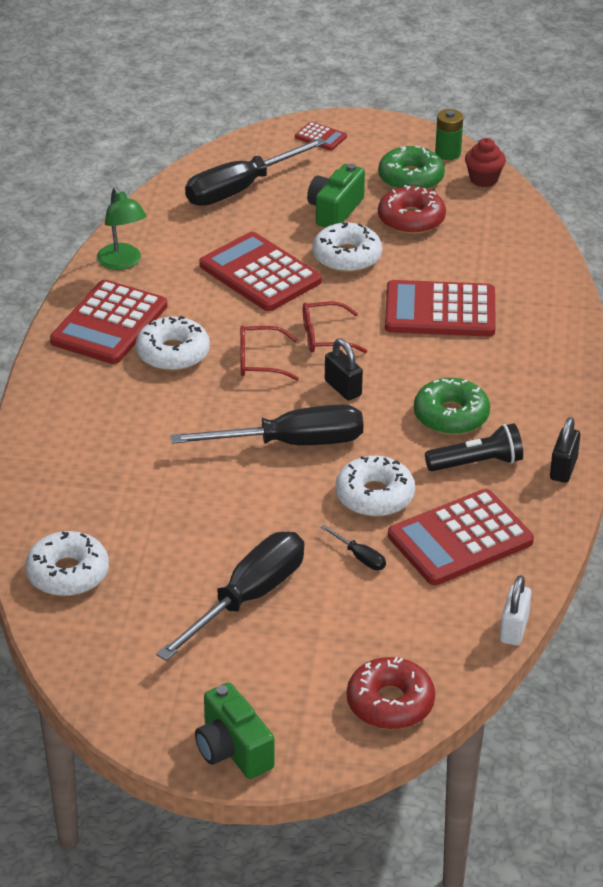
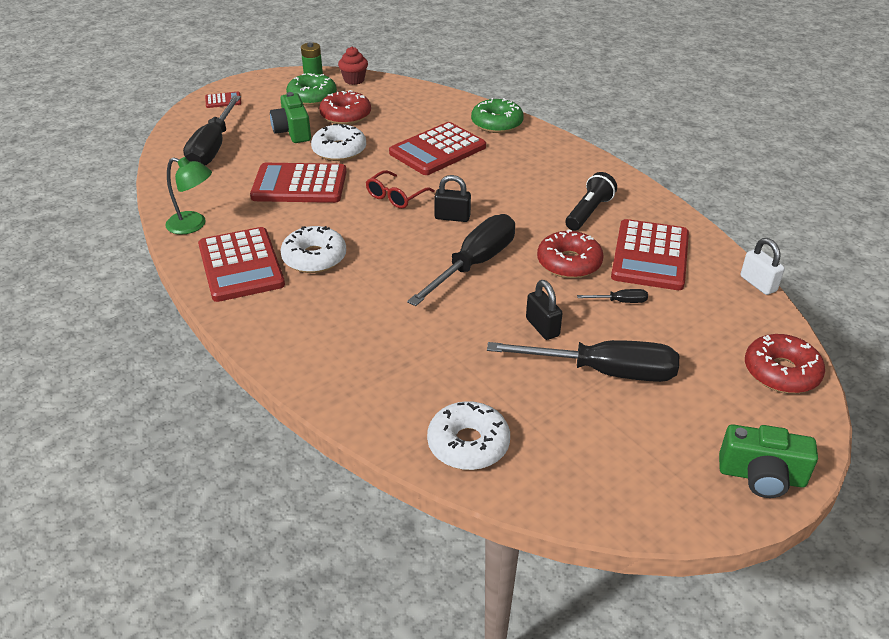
camera: 45 degrees left, 0 degrees up
(248, 598) = (604, 372): black screwdriver -> black screwdriver turned 105 degrees clockwise
(259, 361) = (378, 231): red glasses -> none
(374, 496) = (569, 263): white donut -> red donut
(451, 416) = (534, 197): green donut -> green donut (497, 123)
(563, 468) = (633, 189): black padlock -> black padlock (542, 327)

